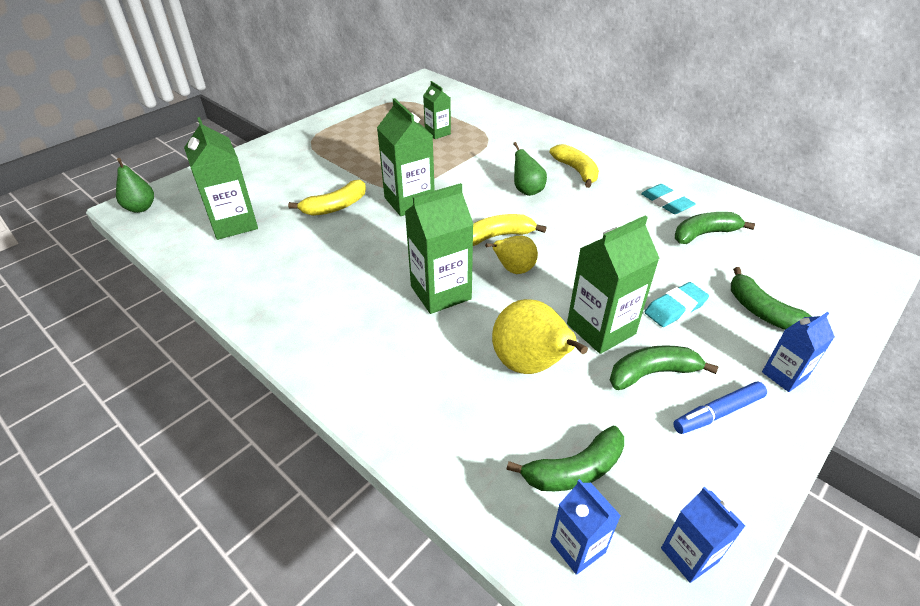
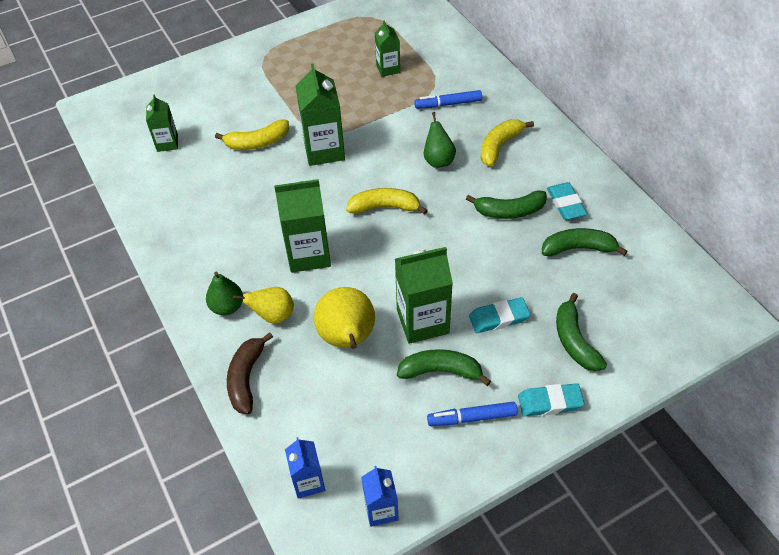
camera: 20 degrees right, 10 degrees up
(140, 208) = (98, 109): green pear -> green pear (227, 307)
(233, 223) = (167, 143): green carton -> green carton, size x0.59
(432, 439) = (246, 378): none -> brown banana
(509, 149) = (448, 104): none -> blue marker
(514, 270) = (380, 246): yellow pear -> yellow pear (273, 315)
(574, 470) = (336, 429): green banana -> green banana (509, 211)
(576, 171) = (499, 146): yellow banana -> yellow banana turned 135 degrees counterclockwise
(784, 375) = (550, 402): blue carton -> turquoise eraser

